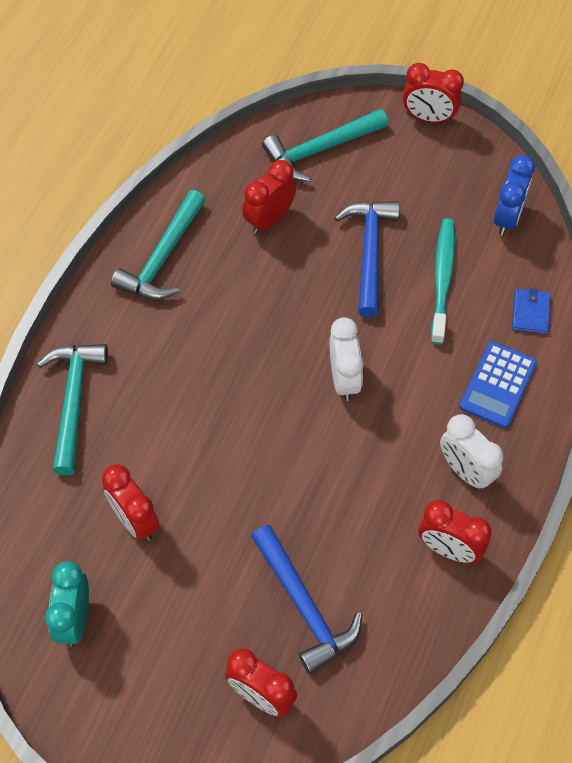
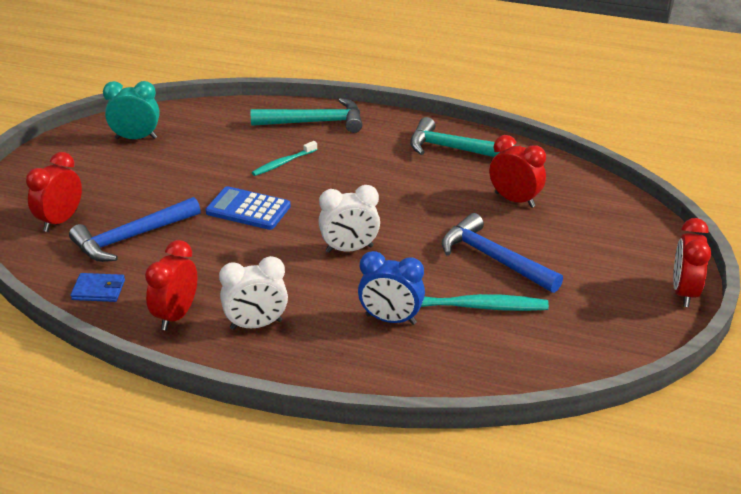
camera: 85 degrees right, 25 degrees down
(135, 520) = (213, 156): red clock -> none
(164, 439) = (283, 163): none -> turquoise toothbrush
(320, 149) = (609, 225): turquoise hammer -> none
(369, 253) = (494, 259): blue hammer -> blue hammer turned 135 degrees counterclockwise
(465, 471) = (256, 325): white clock -> white clock turned 150 degrees counterclockwise
(498, 385) = (354, 346): blue calculator -> blue calculator (248, 209)
(507, 218) = (569, 352): blue clock -> blue clock (390, 319)
(530, 312) = (447, 369): blue wallet -> blue wallet (98, 290)

